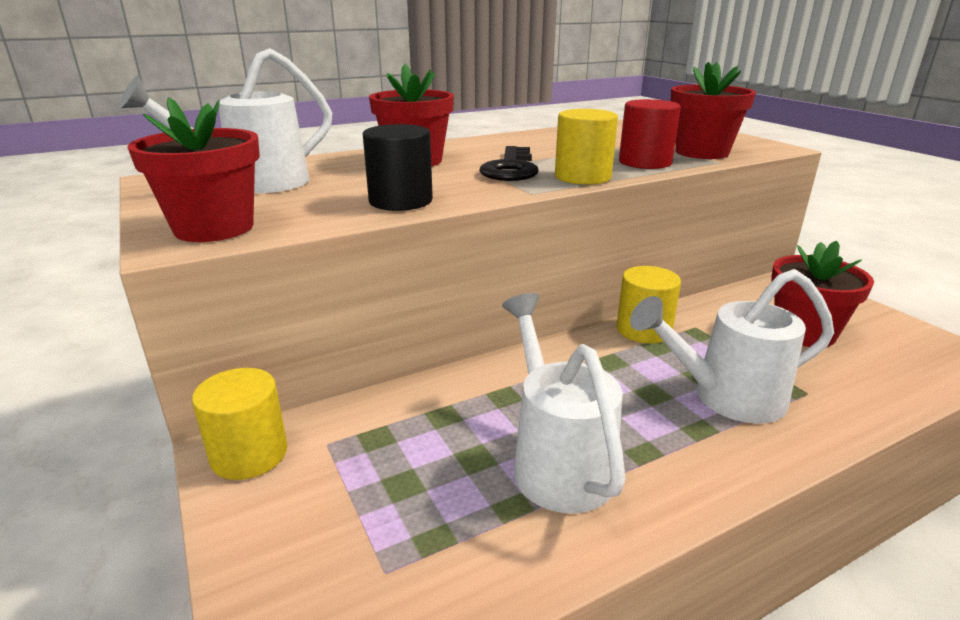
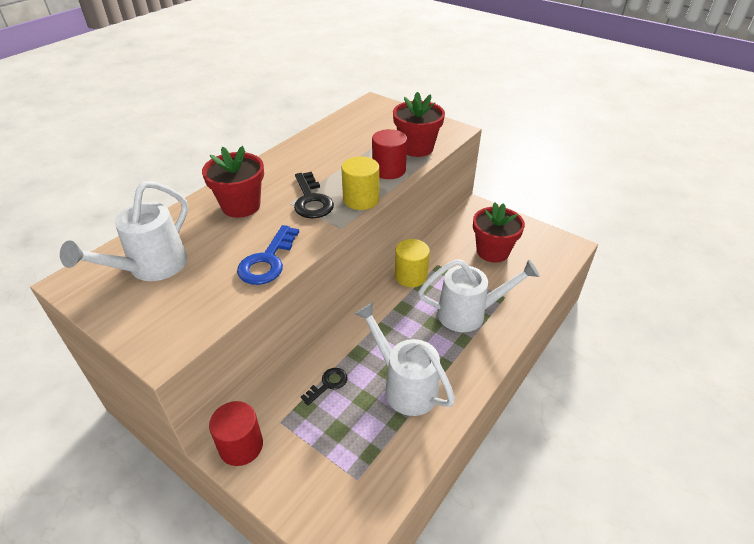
camera: 25 degrees left, 15 degrees up
(214, 228) = (172, 328): red flower pot -> none
(249, 454) = (241, 446): yellow cylinder -> red cylinder
(400, 201) = (267, 261): black cylinder -> blue key
(431, 420) = (328, 384): none -> black key
(726, 397) = (469, 313): white watering can -> white watering can turned 150 degrees counterclockwise

